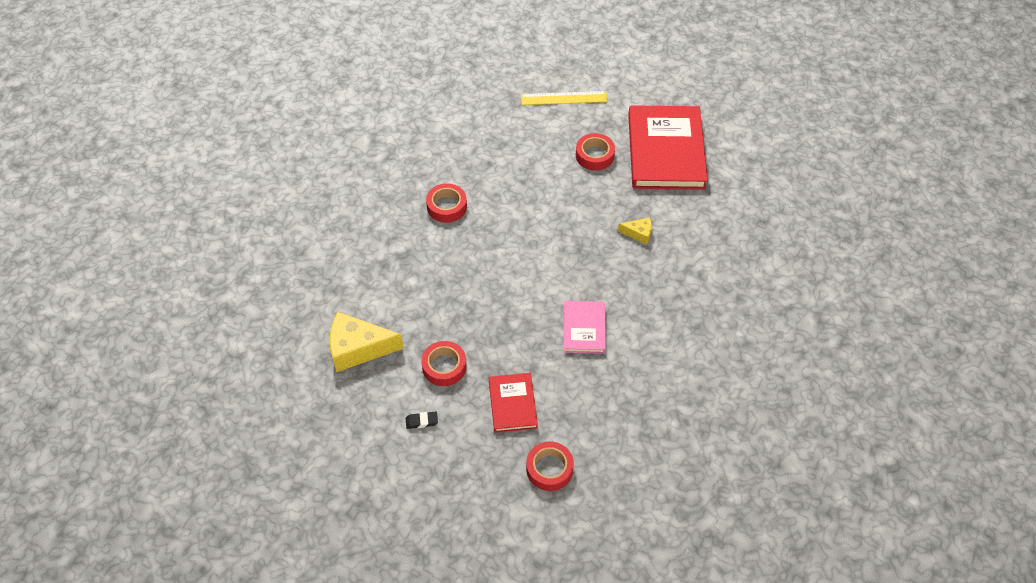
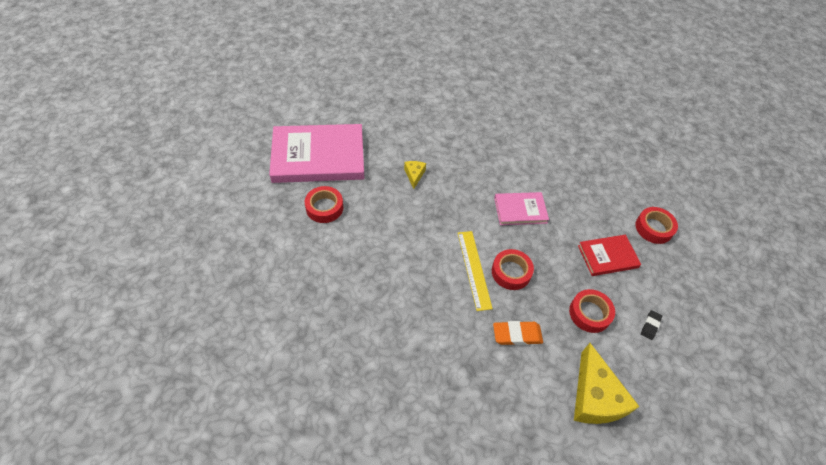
camera: 100 degrees left, 0 degrees up
(421, 421) = (650, 326): black eraser -> black eraser turned 45 degrees clockwise
(430, 297) = (517, 335): none -> orange eraser
(447, 206) = (400, 333): red tape -> red tape (511, 272)
(564, 98) = (245, 235): yellow ruler -> yellow ruler (474, 269)
(666, 151) = (318, 156): red book -> pink book

